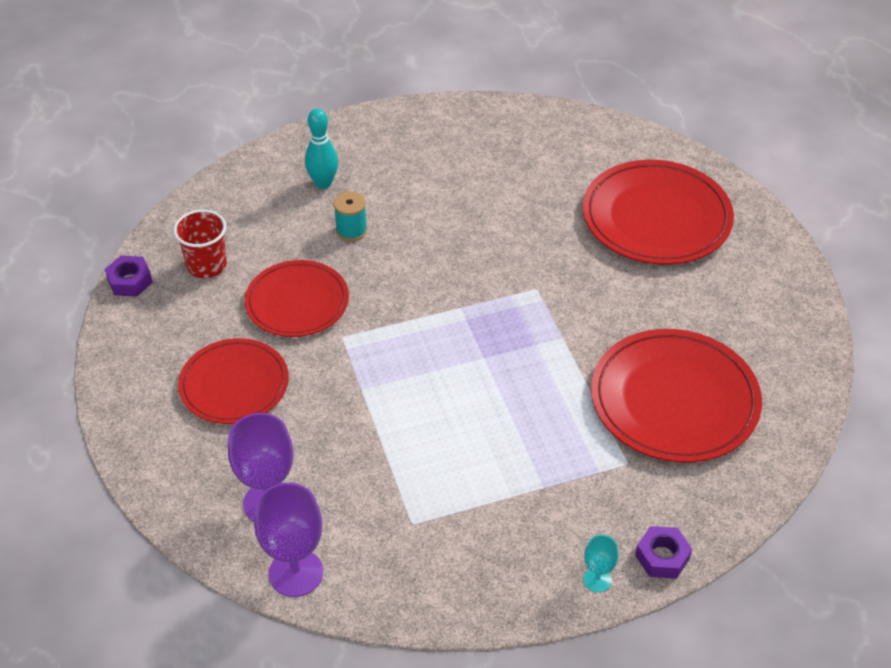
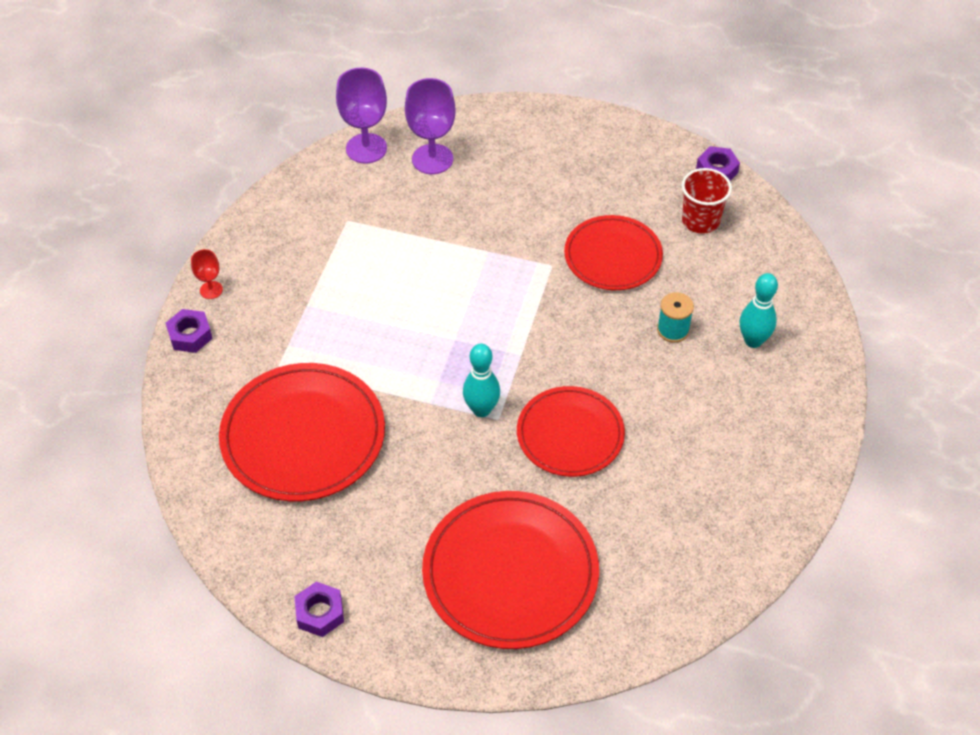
camera: 125 degrees right, 5 degrees up
(234, 384) = (555, 185): red plate -> red plate (570, 434)
(538, 303) = (481, 409): none -> turquoise bowling pin
(597, 580) = (211, 290): turquoise goblet -> red goblet
(797, 297) = (320, 613): none -> purple nut

